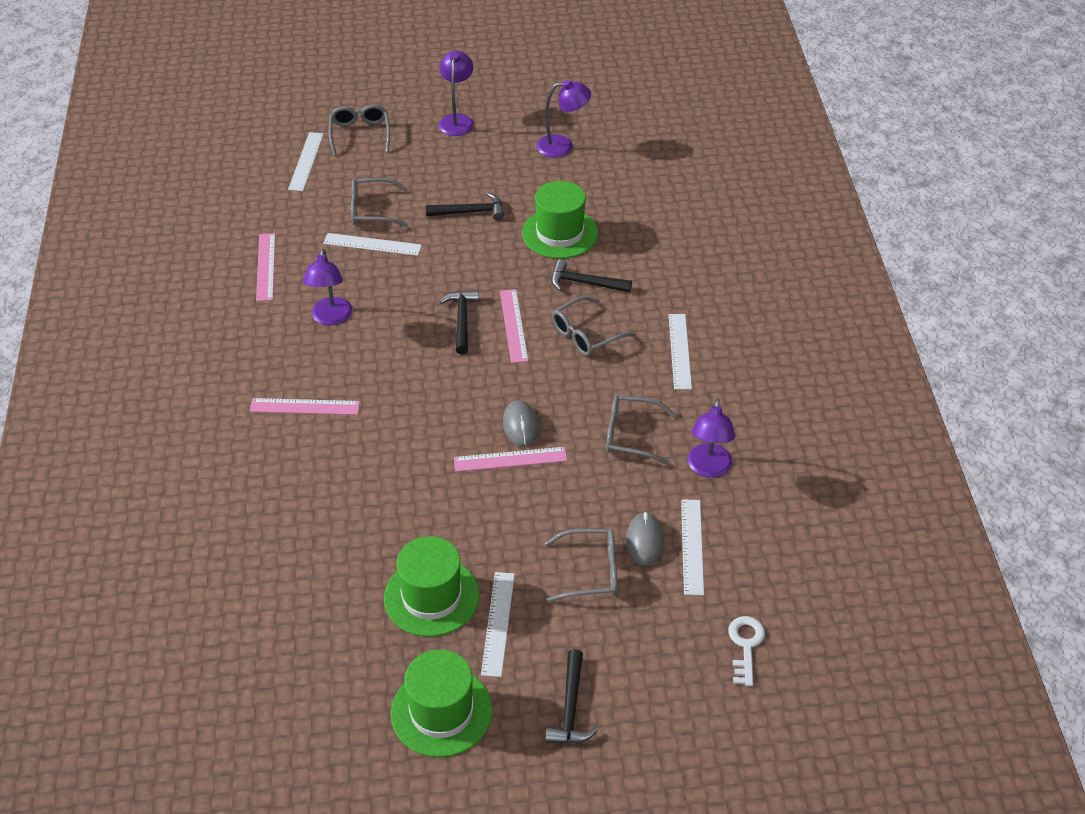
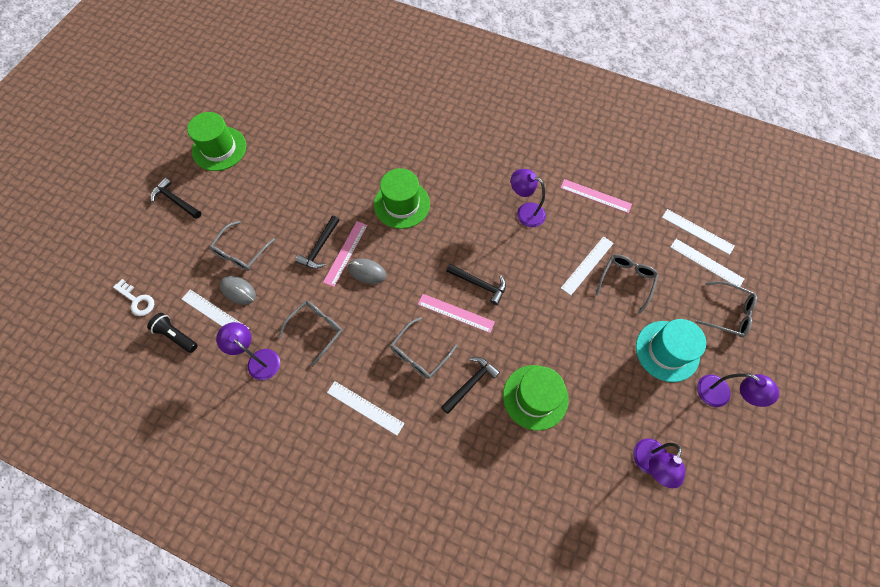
camera: 120 degrees right, 20 degrees up
(305, 406) = (456, 170): pink ruler -> none
(431, 596) = (284, 173): green hat -> green hat (402, 204)
(436, 162) = (667, 351): none -> turquoise hat
(470, 212) = (592, 346): black hammer -> black hammer (320, 247)
(498, 623) = (246, 193): white ruler -> white ruler (697, 231)
(585, 335) = (419, 354): grey glasses -> grey glasses turned 135 degrees counterclockwise
(751, 569) = (176, 336): none -> black flashlight

